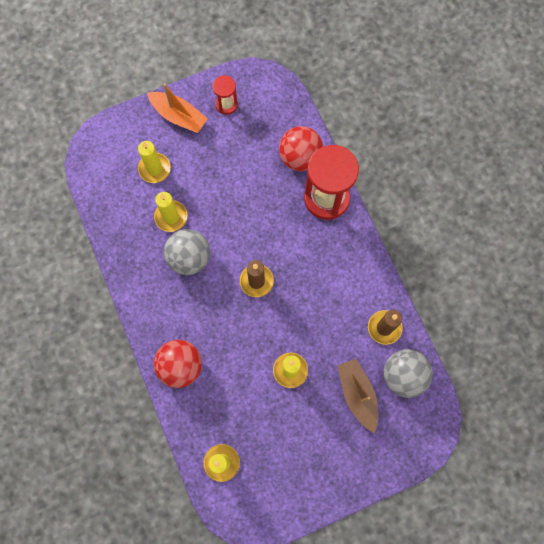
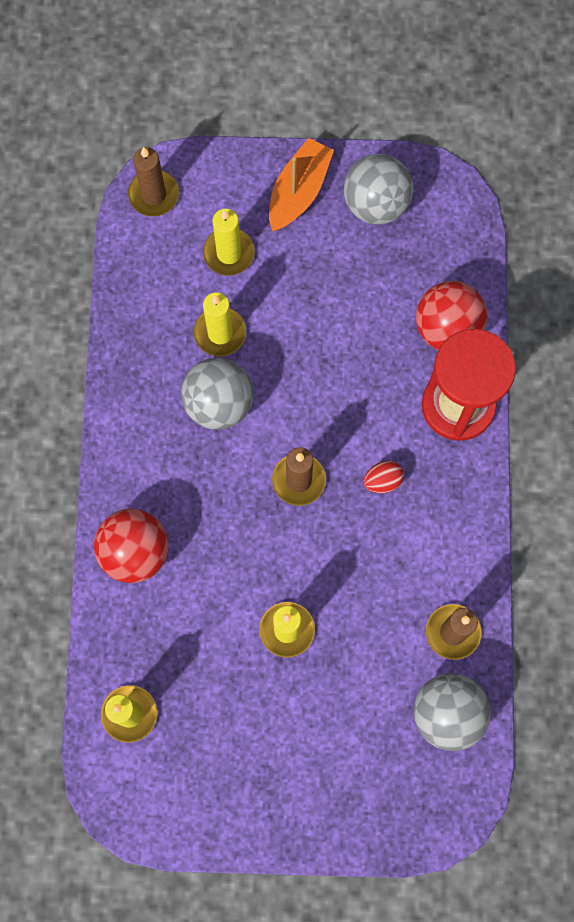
camera: 25 degrees right, 0 degrees up
(94, 154) = (154, 195): none -> brown candle
(178, 116) = (298, 191): orange boat -> orange boat turned 120 degrees counterclockwise
(226, 104) = (376, 204): red hourglass -> grey ball
(304, 260) = (382, 481): none -> red egg
(357, 394) = (367, 709): brown boat -> none

